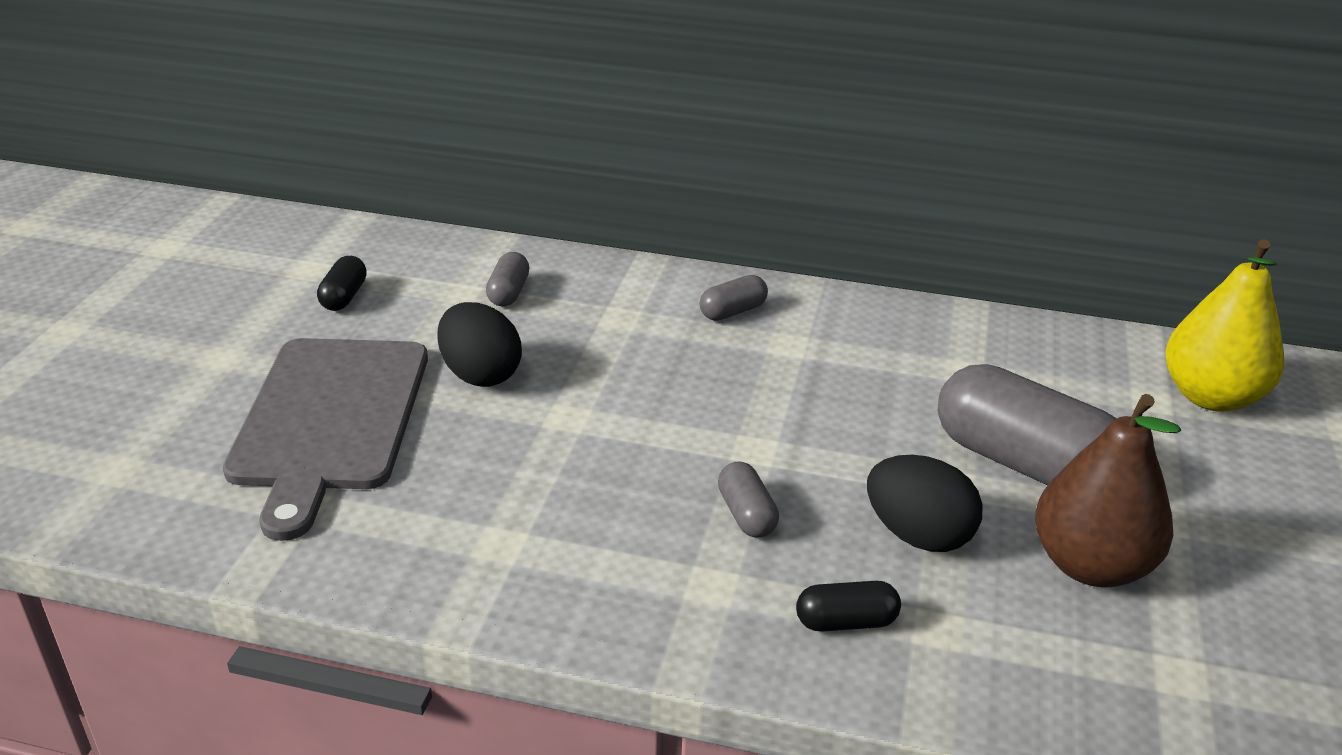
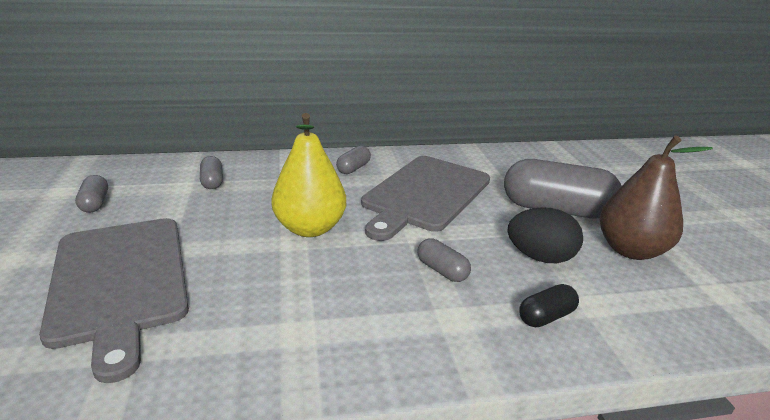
camera: 25 degrees left, 5 degrees down
(344, 297) = (95, 203): black capsule -> grey capsule
(480, 374) = (220, 229): black egg -> none
(816, 384) = (425, 194): none -> grey cutting board
(1210, 397) = (603, 164): yellow pear -> yellow pear (310, 228)

